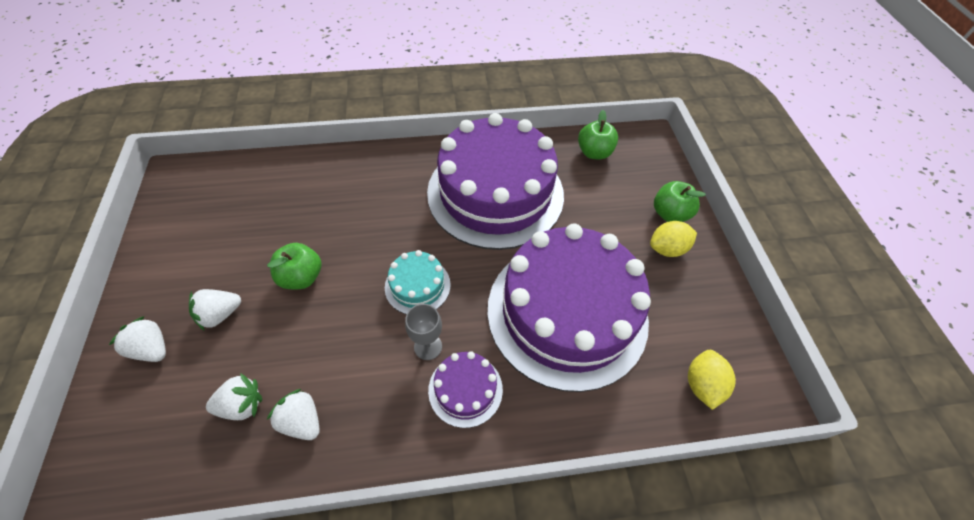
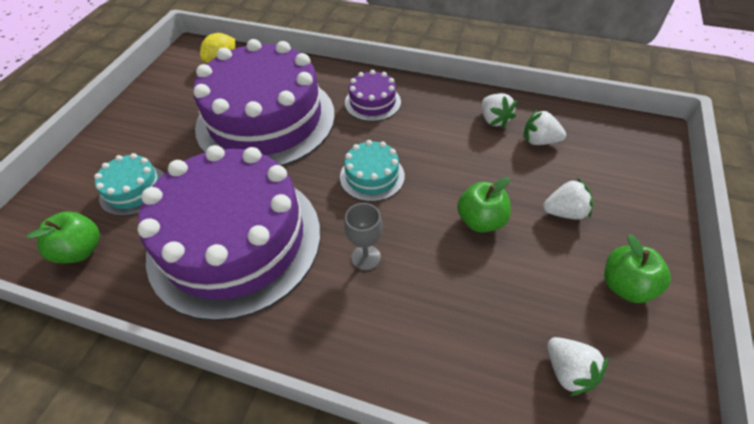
camera: 150 degrees left, 5 degrees down
(152, 348) = (627, 203): white strawberry -> white strawberry (568, 371)
(428, 346) = (386, 132): grey goblet -> grey goblet (366, 257)
(609, 200) = (134, 190): none -> turquoise cake
(667, 249) = (141, 134): yellow lemon -> none
(669, 214) = (100, 158): green apple -> green apple (625, 286)

